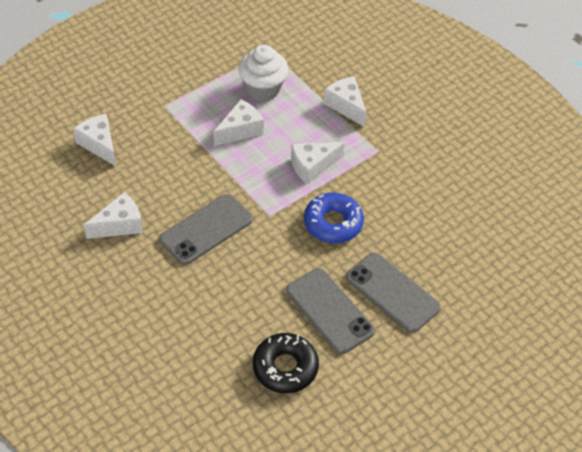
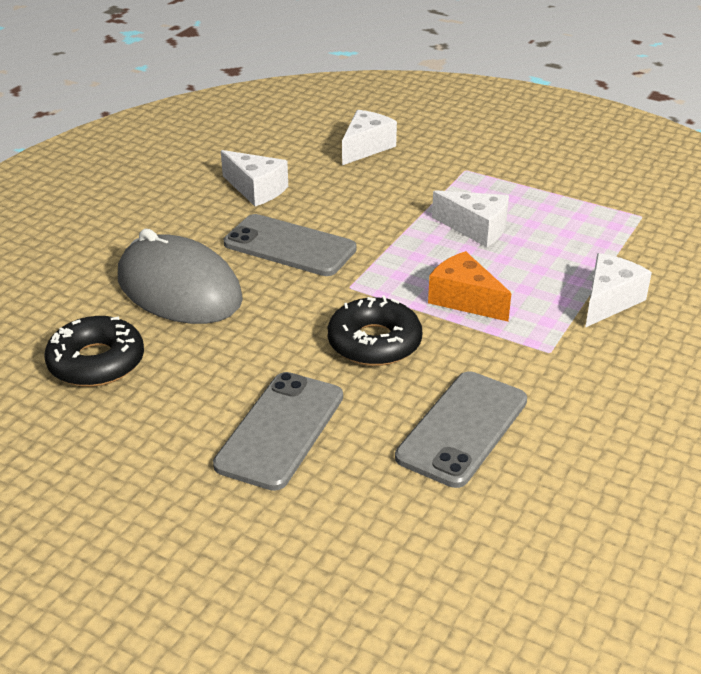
camera: 70 degrees right, 15 degrees down
(225, 303) = (179, 289): none -> grey mouse
(263, 89) = (566, 227): white cupcake -> none
(312, 166) = (464, 300): white cheese -> orange cheese
(329, 311) = (212, 377): grey phone -> grey phone (462, 428)
(333, 223) = (374, 342): blue donut -> black donut

